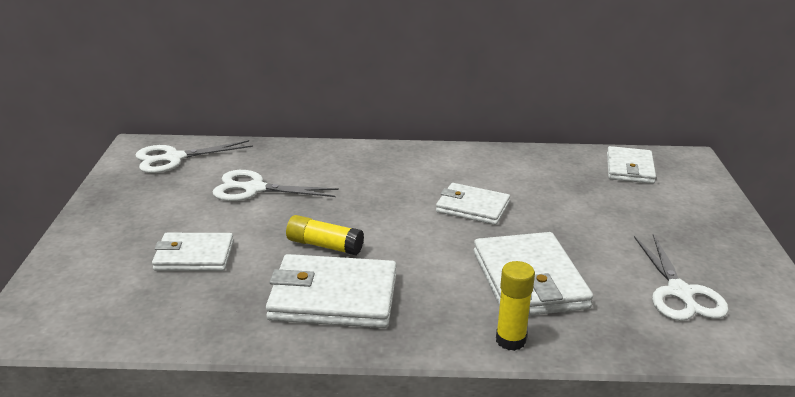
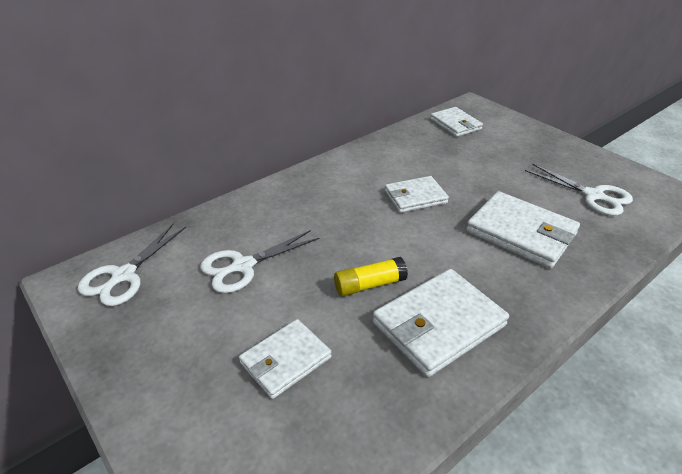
camera: 40 degrees left, 10 degrees up
(510, 340) = (575, 283): yellow glue stick -> none

